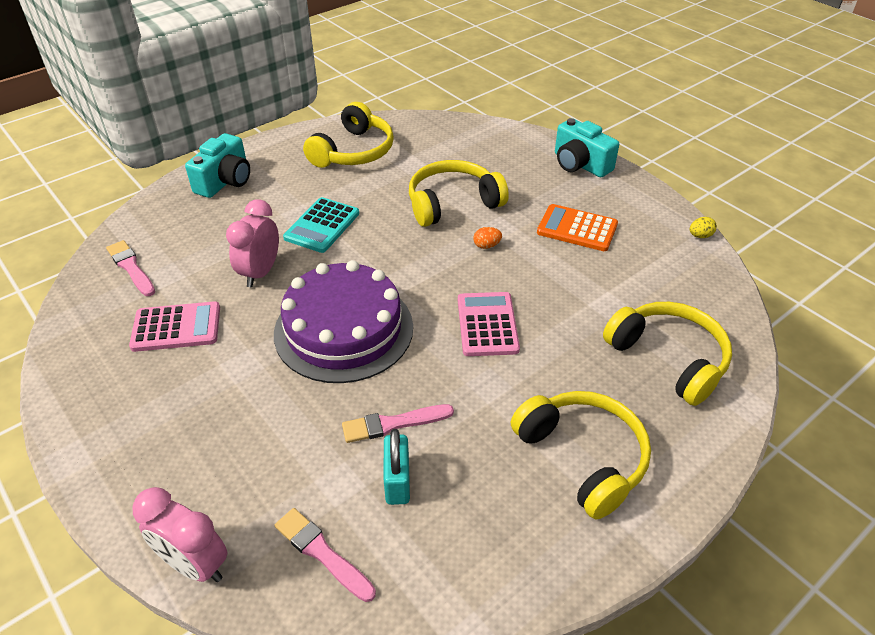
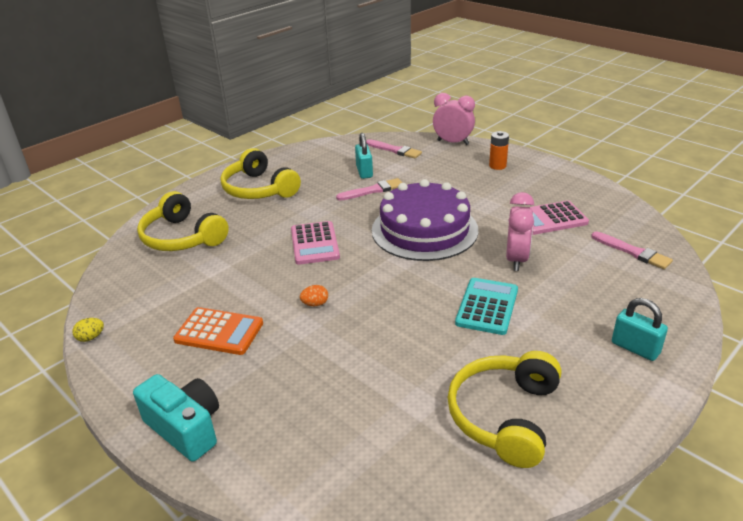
camera: 175 degrees right, 10 degrees down
(163, 462) = (497, 166): none -> orange battery
(225, 181) = (635, 348): turquoise camera -> turquoise padlock
(452, 203) = (354, 348): yellow headphones -> none

